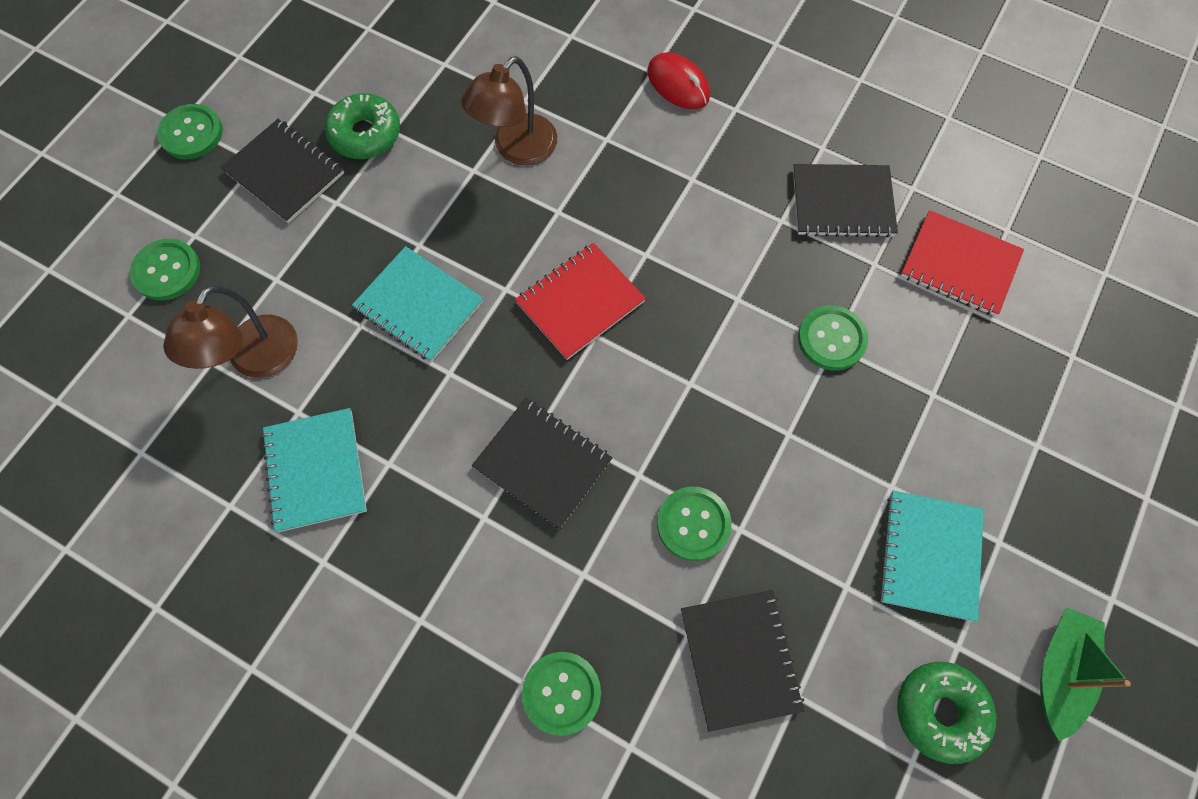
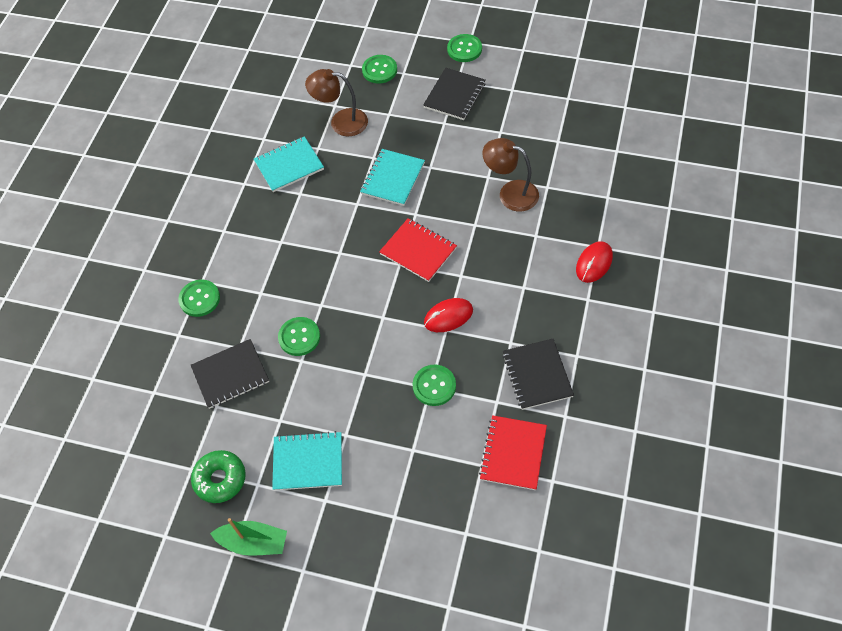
camera: 80 degrees right, 10 degrees down
(365, 134) = (493, 121): green donut -> none
(542, 463) = (316, 259): black notebook -> none
(715, 290) = (448, 316): none -> red mouse

